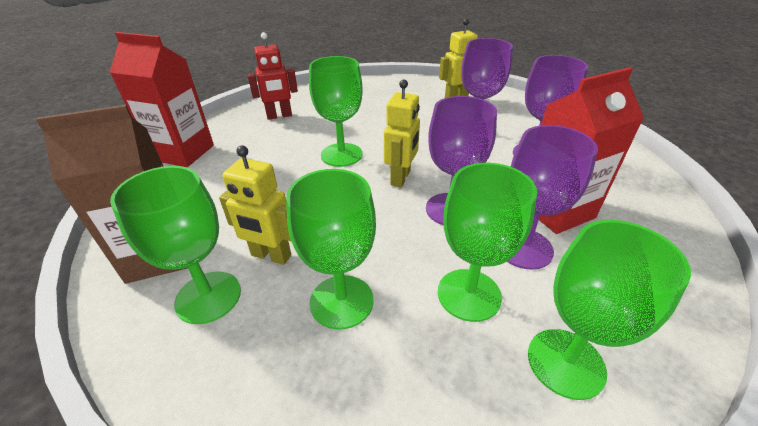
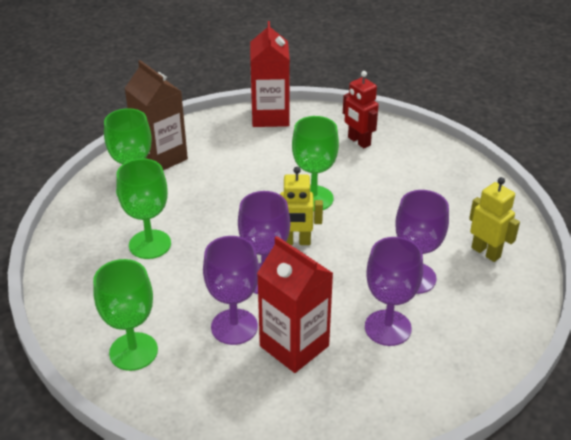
camera: 70 degrees right, 0 degrees up
(271, 256) = (177, 202): yellow robot -> none
(469, 294) = (175, 301): green goblet -> none

